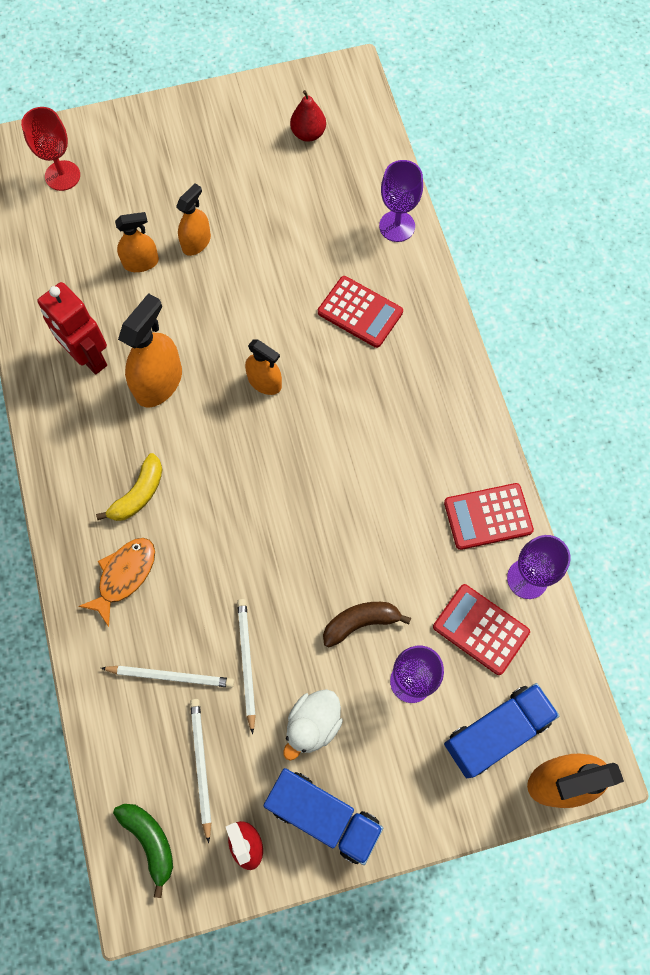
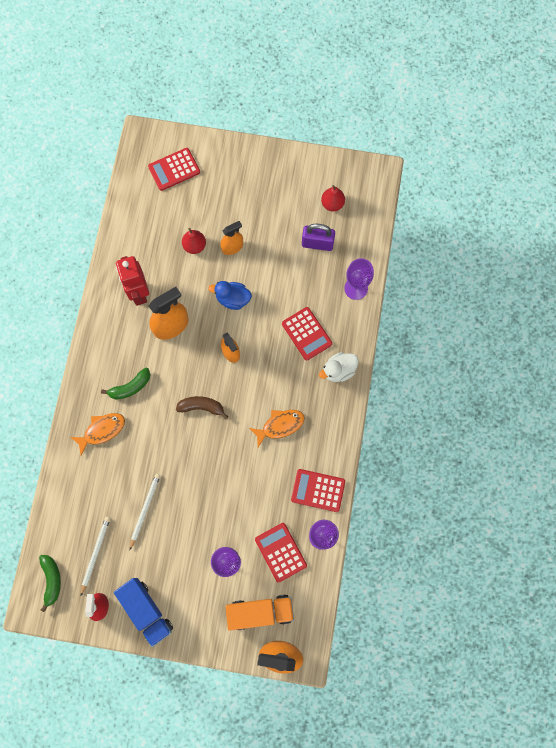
camera: 25 degrees right, 5 degrees up
(62, 175) = (174, 169): red goblet -> red calculator
(138, 494) = (130, 387): yellow banana -> green banana
(141, 262) = (194, 246): orange spray bottle -> red pear
(171, 676) = (101, 498): white pencil -> none
(231, 310) = (233, 299): none -> blue duck
(313, 724) = (164, 560): white duck -> white duck (338, 370)
(314, 191) = (317, 243): none -> purple padlock
(360, 623) = (216, 517): brown banana -> brown banana (201, 407)
(387, 451) = (280, 425): none -> orange fish
(496, 732) = (260, 612): blue truck -> orange truck

